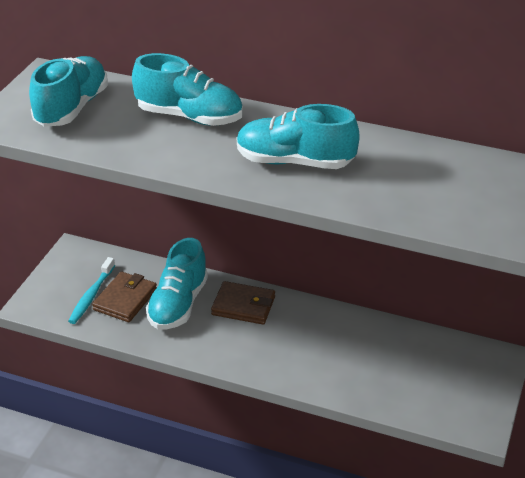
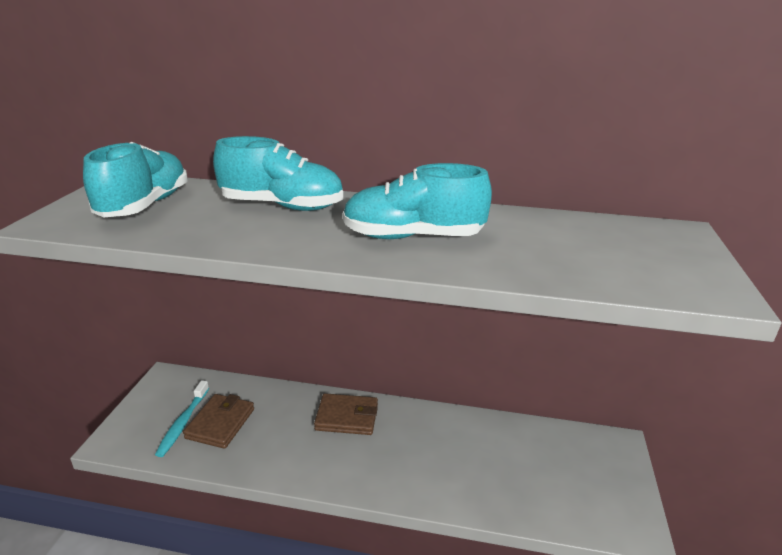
camera: 10 degrees left, 10 degrees down
(178, 304) = (278, 422): turquoise shoe -> none

